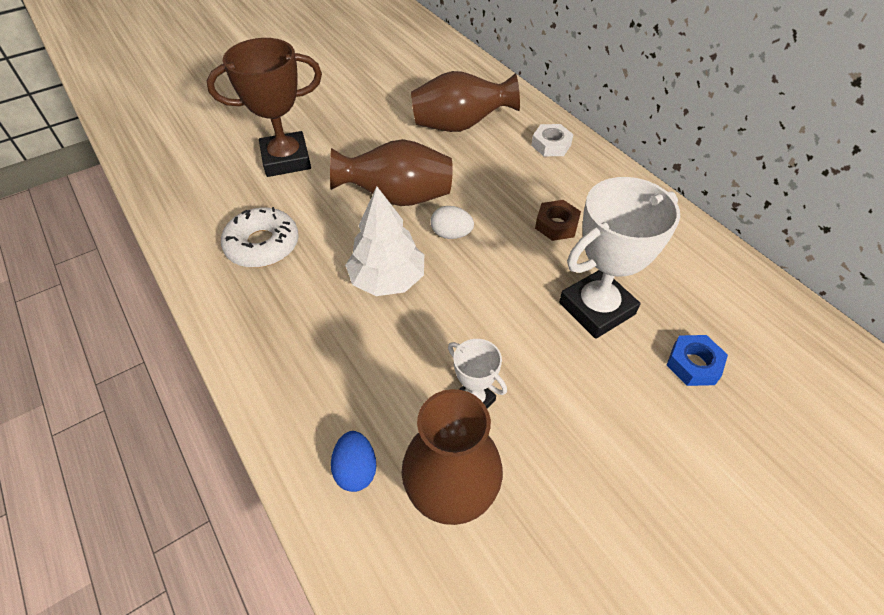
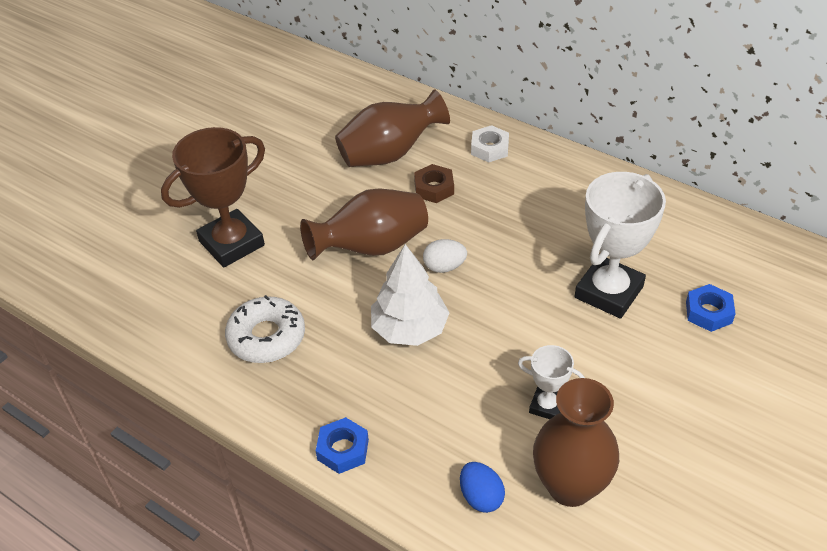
camera: 20 degrees left, 5 degrees down
(260, 370) = (343, 449): none -> blue nut
(556, 225) = (536, 227): brown nut -> brown nut (434, 188)

